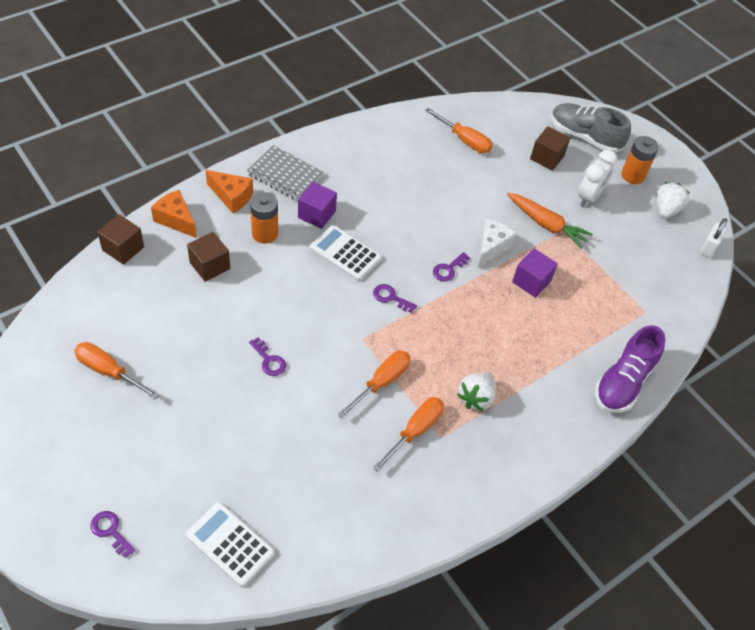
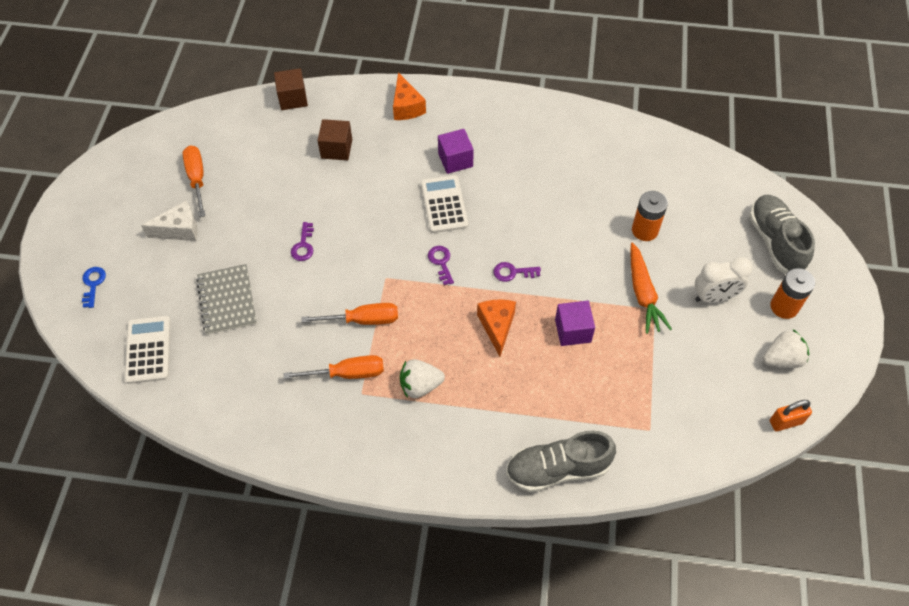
camera: 50 degrees right, 5 degrees up
(110, 531) = (93, 284): purple key -> blue key
(176, 220) = (349, 100): orange cheese -> orange cheese (497, 326)
(265, 233) = (400, 150): orange battery -> orange battery (645, 230)
(284, 175) = (464, 113): grey notebook -> grey notebook (227, 300)
(464, 140) = (650, 175): orange screwdriver -> none
(491, 247) = (570, 279): white cheese -> white cheese (179, 230)
(547, 157) = (713, 237): brown cube -> none
(623, 382) = (557, 469): purple shoe -> grey shoe
(708, 247) = (785, 422): white padlock -> orange padlock

